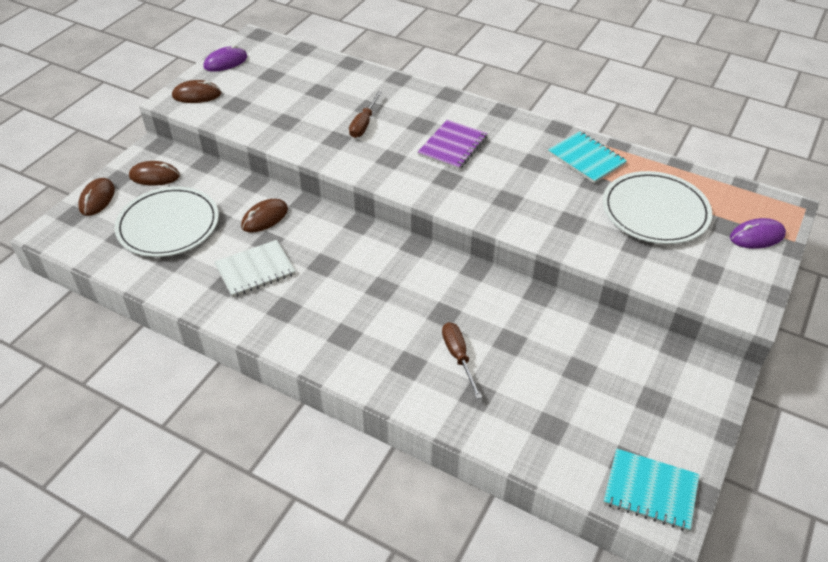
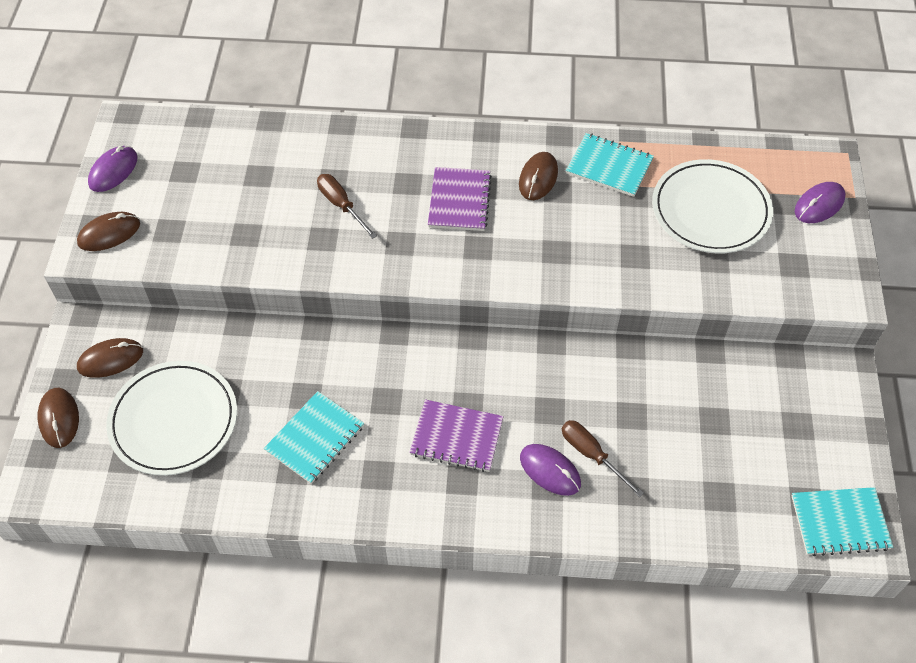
camera: 25 degrees left, 10 degrees up
(255, 270) = (315, 438): white notebook -> turquoise notebook
(265, 218) = (283, 366): brown mouse -> brown mouse (538, 178)
(359, 306) = (456, 437): none -> purple notebook
(364, 124) = (341, 205): brown screwdriver -> brown screwdriver turned 150 degrees clockwise
(417, 355) = (550, 470): none -> purple mouse

